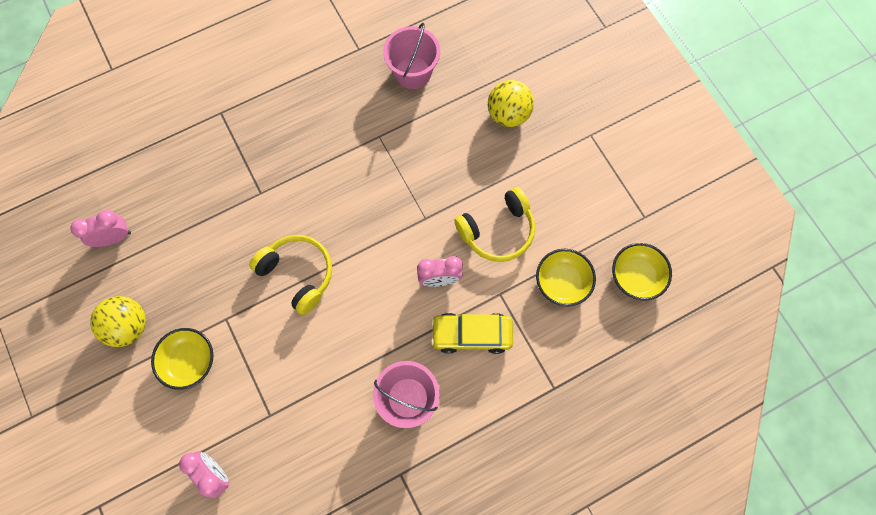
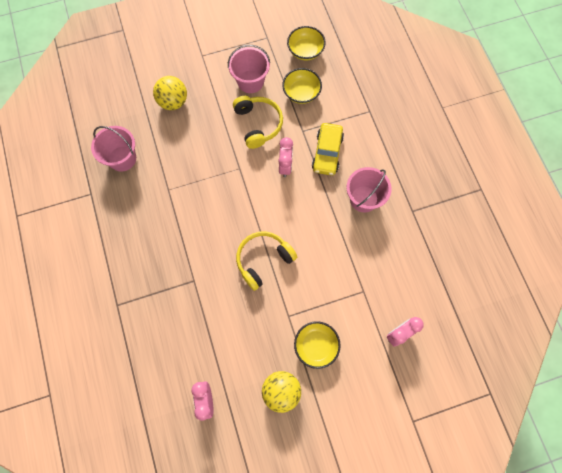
camera: 80 degrees left, 0 degrees up
(564, 208) = (250, 81): none -> pink bucket

